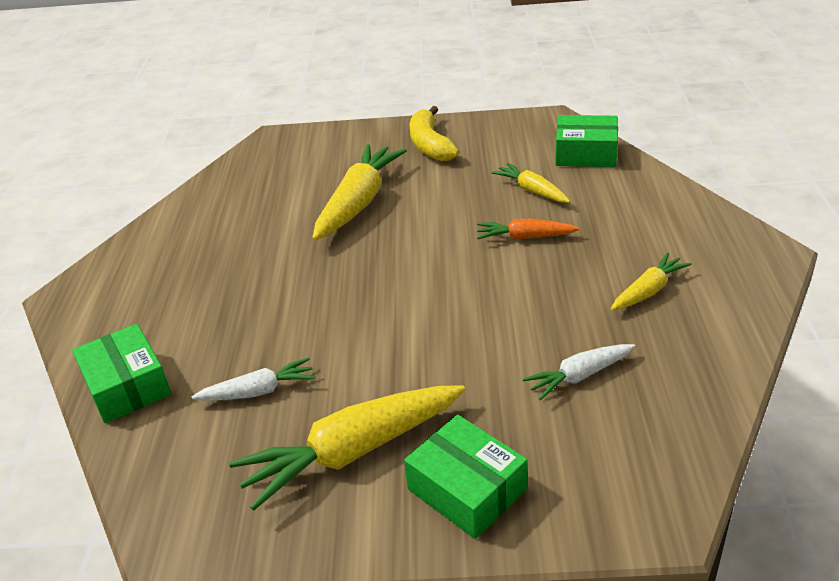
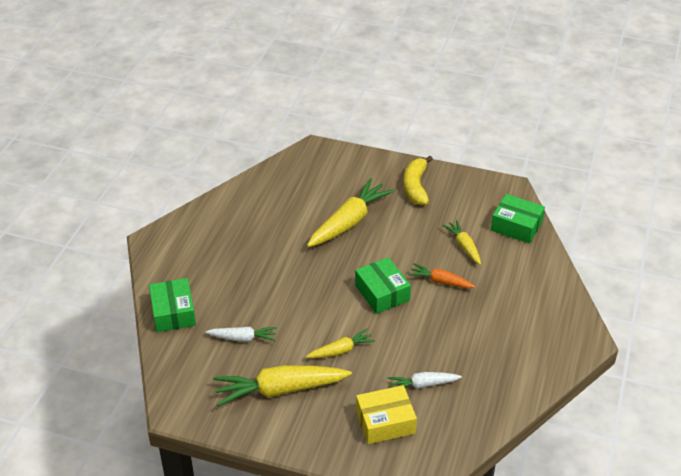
camera: 15 degrees right, 5 degrees up
(467, 489) = (330, 429): green box -> green box (382, 293)
(552, 449) = (385, 422): none -> yellow box
(648, 290) = (494, 343): yellow carrot -> yellow carrot (341, 350)

